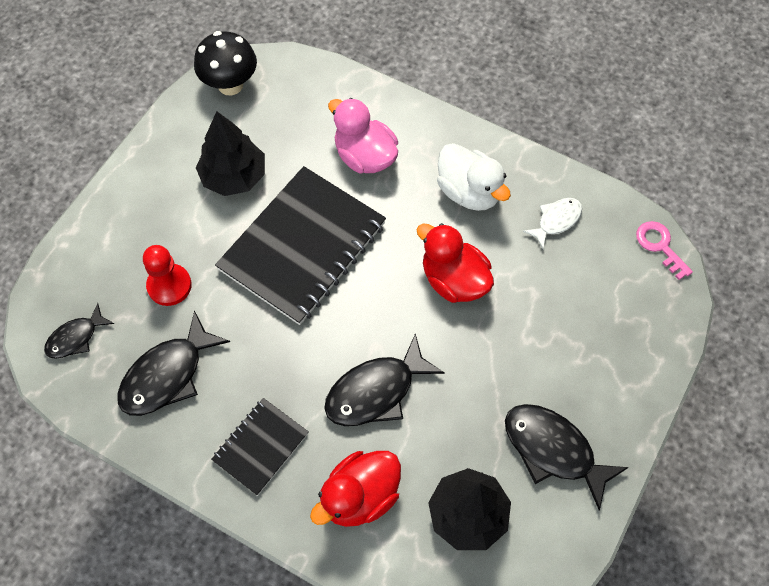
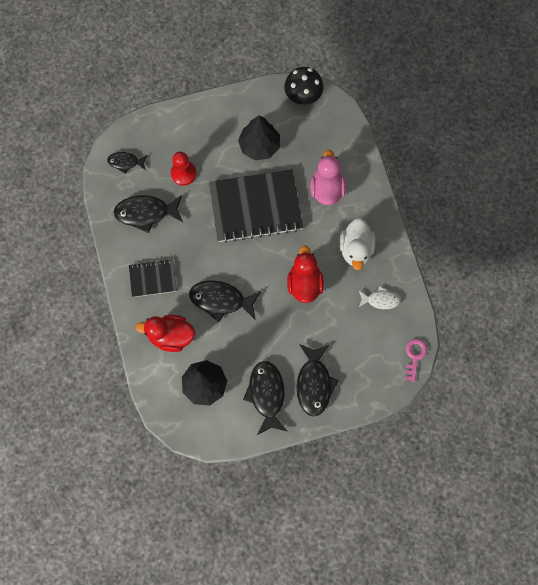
camera: 45 degrees right, 10 degrees up
(591, 382) = (314, 383): none -> black fish

